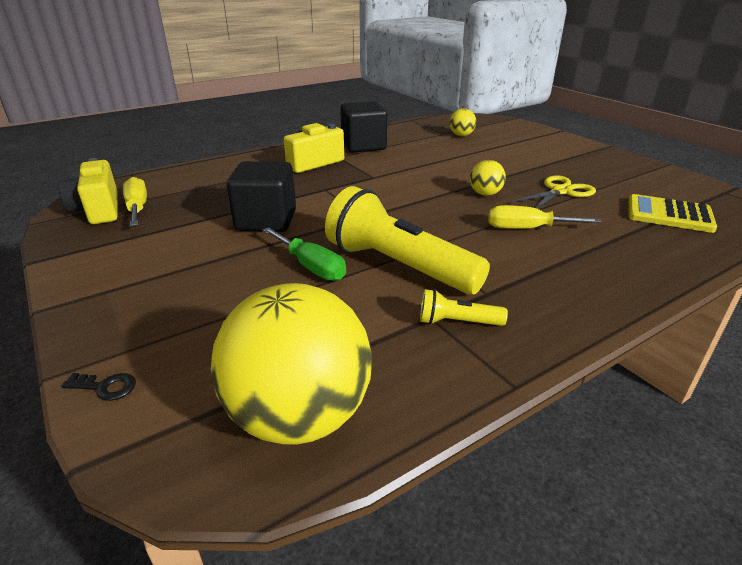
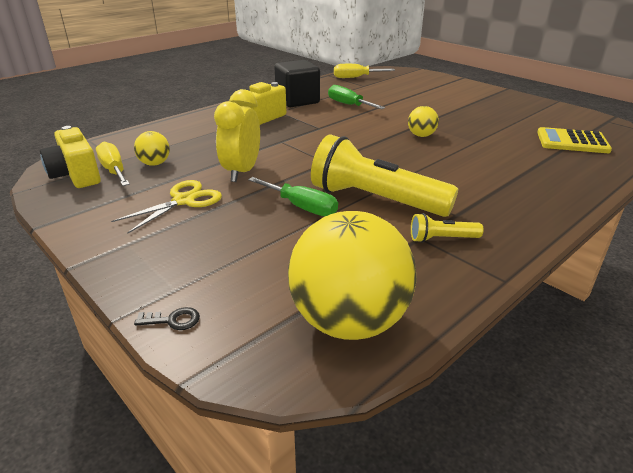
camera: 10 degrees left, 0 degrees up
(266, 220) = (242, 172): black cube -> yellow clock
(417, 153) = (348, 105): none -> green screwdriver
(461, 135) = (379, 86): yellow ball -> yellow ball (155, 163)
(527, 229) = (467, 161): yellow screwdriver -> yellow screwdriver (356, 77)
(561, 191) = (482, 129): yellow scissors -> yellow scissors (184, 201)

